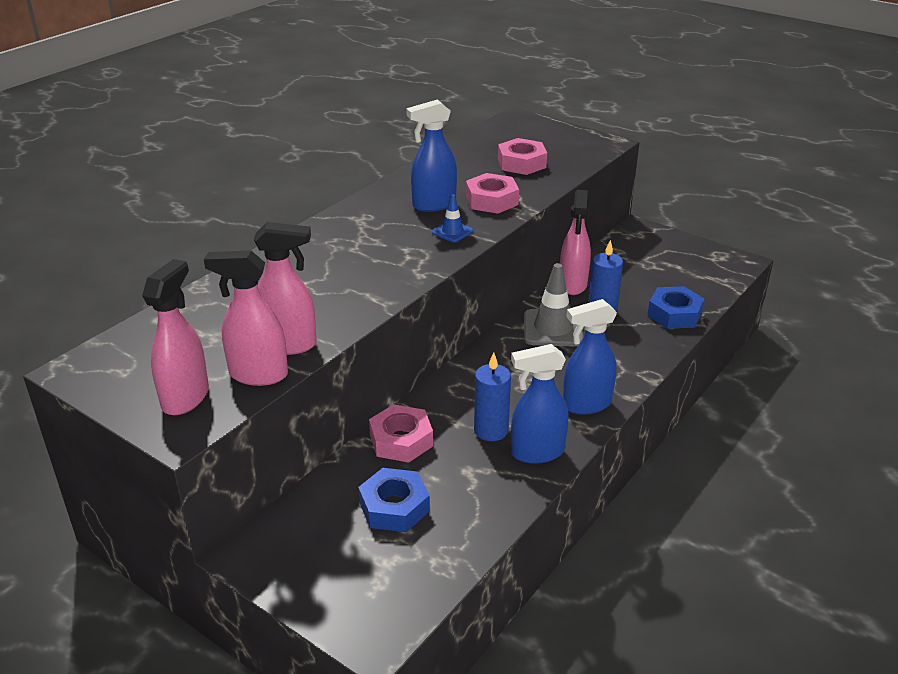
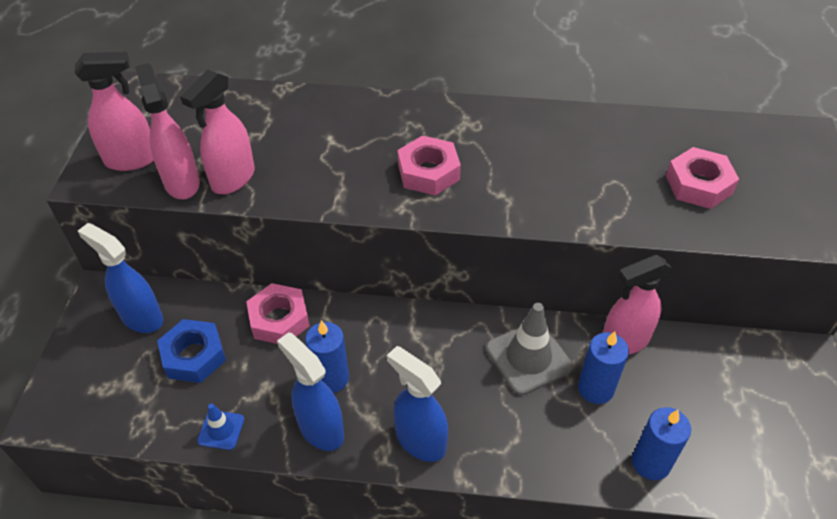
camera: 60 degrees right, 15 degrees up
(289, 345) = (233, 179): pink spray bottle -> pink spray bottle turned 60 degrees clockwise
(433, 205) = (539, 158): blue spray bottle -> blue spray bottle (141, 317)
(452, 232) = (499, 195): blue traffic cone -> blue traffic cone (221, 430)
(491, 200) = (590, 196): pink nut -> pink nut (428, 172)
(674, 314) = (651, 463): blue nut -> blue candle

